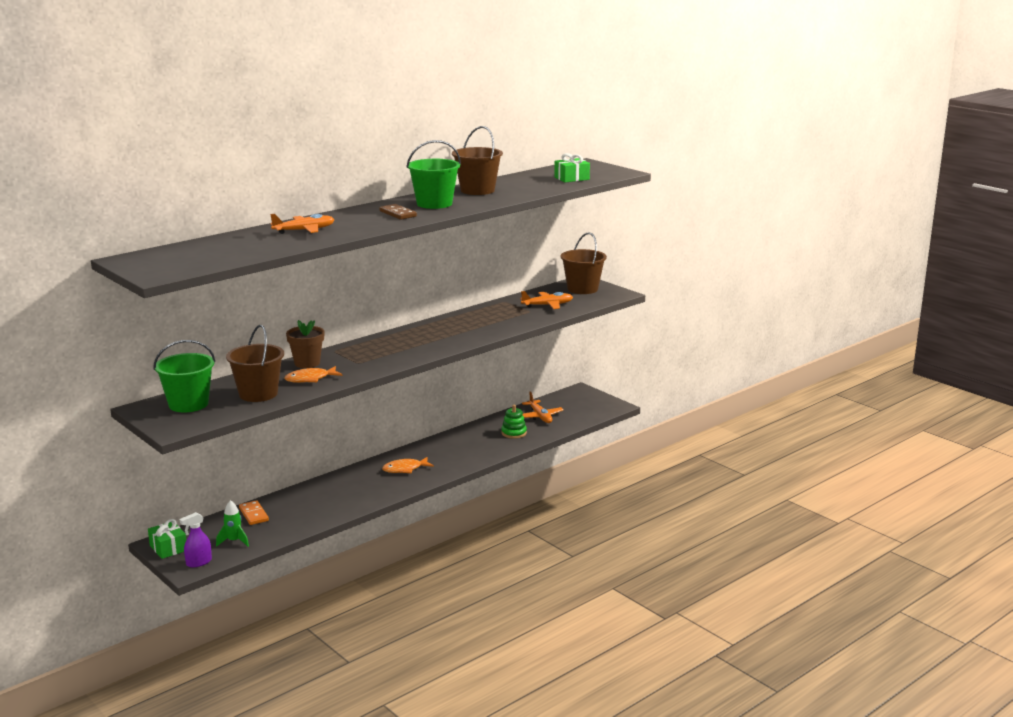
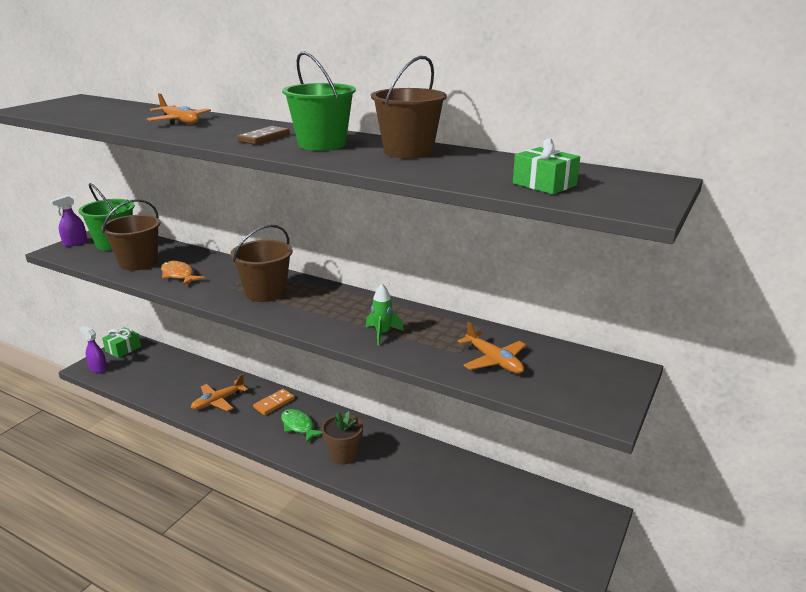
camera: 70 degrees right, 5 degrees up
(160, 422) = (75, 243): none -> purple spray bottle
(234, 541) = (134, 374): green rocket -> green rocket (382, 334)
(254, 514) = (184, 369): orange domino -> orange domino (274, 403)
(307, 363) = (221, 265): brown flower pot -> brown flower pot (343, 455)
(405, 469) = (298, 426): orange fish -> green fish
(514, 433) = (428, 483): green stacking toy -> none
(540, 416) = (490, 495): orange plane -> orange plane (218, 401)
(582, 289) = (591, 376): brown bucket -> brown bucket (266, 292)

